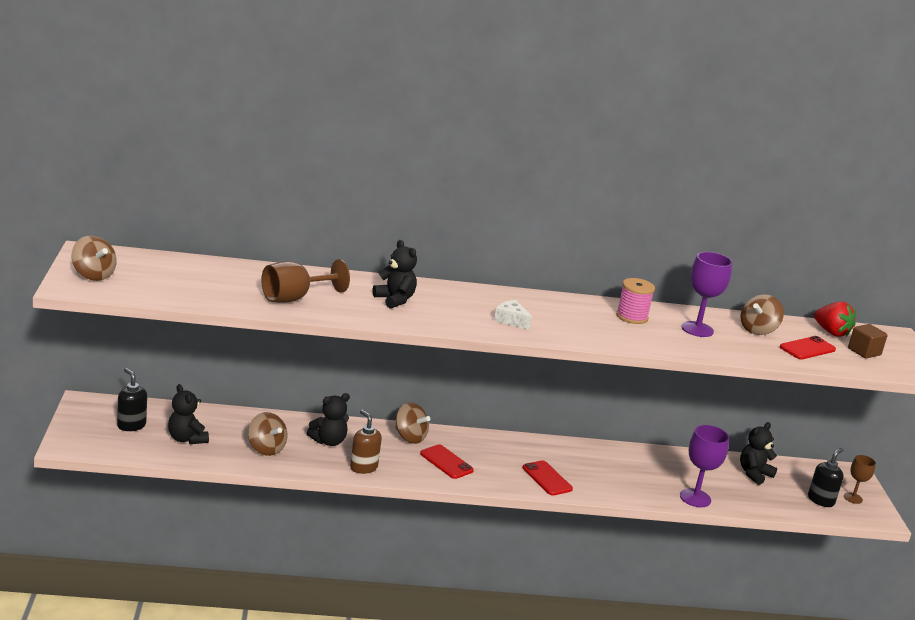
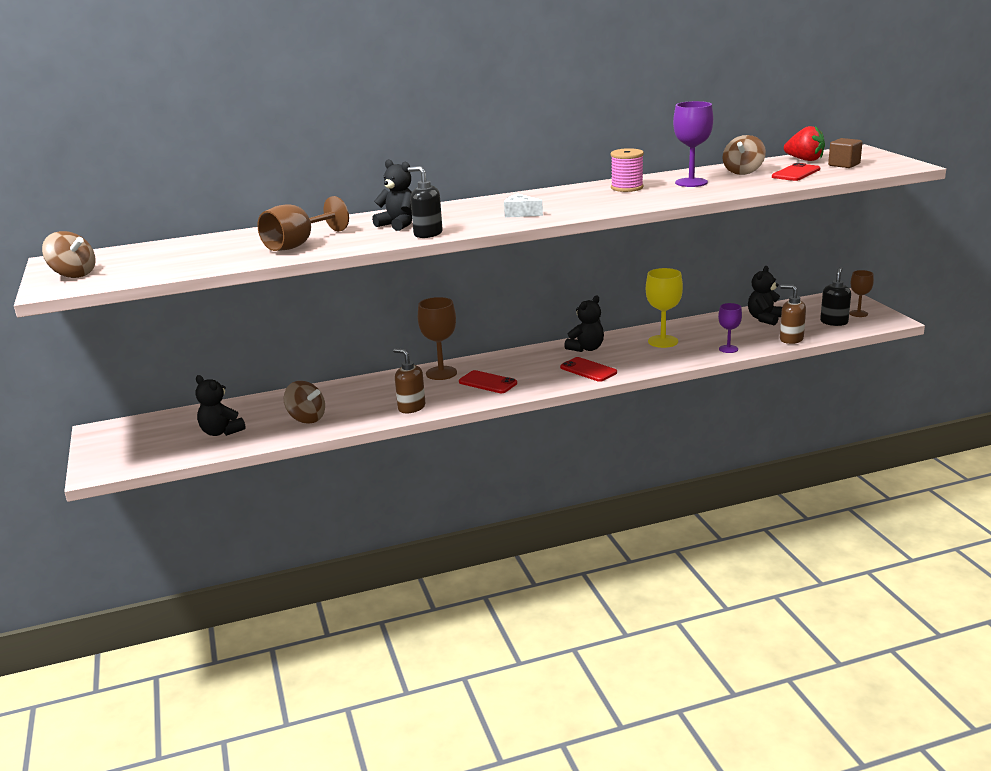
camera: 10 degrees left, 0 degrees up
(131, 425) = (157, 436): black soap dispenser -> black soap dispenser (427, 234)
(328, 441) = (365, 396): black teddy bear -> black teddy bear (586, 348)
(410, 437) = (441, 373): brown spinning top -> brown goblet
(637, 468) = (663, 341): none -> yellow goblet
(695, 498) = (728, 349): purple goblet -> purple goblet, size x0.62
(764, 506) = (791, 339): none -> brown soap dispenser

